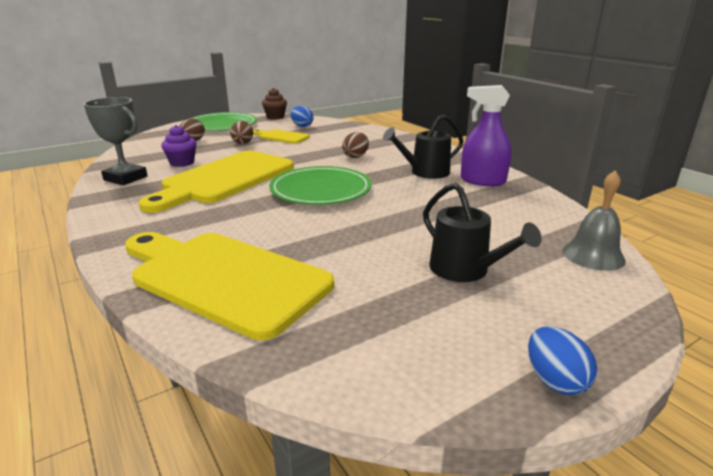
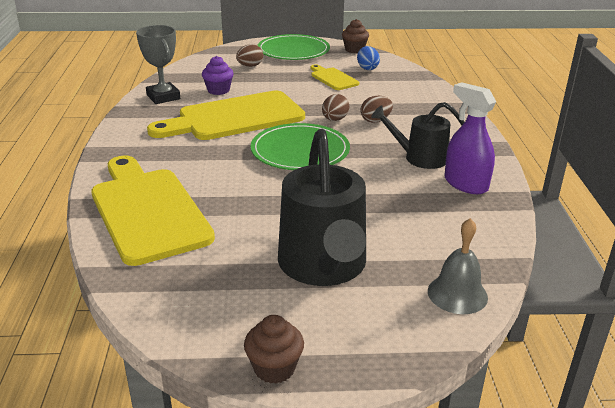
camera: 30 degrees right, 5 degrees up
(242, 143) = (289, 79): brown egg -> brown egg (334, 119)
(465, 270) = (323, 266): black watering can -> black watering can, size x1.69
(555, 380) = (274, 368): blue egg -> brown cupcake

